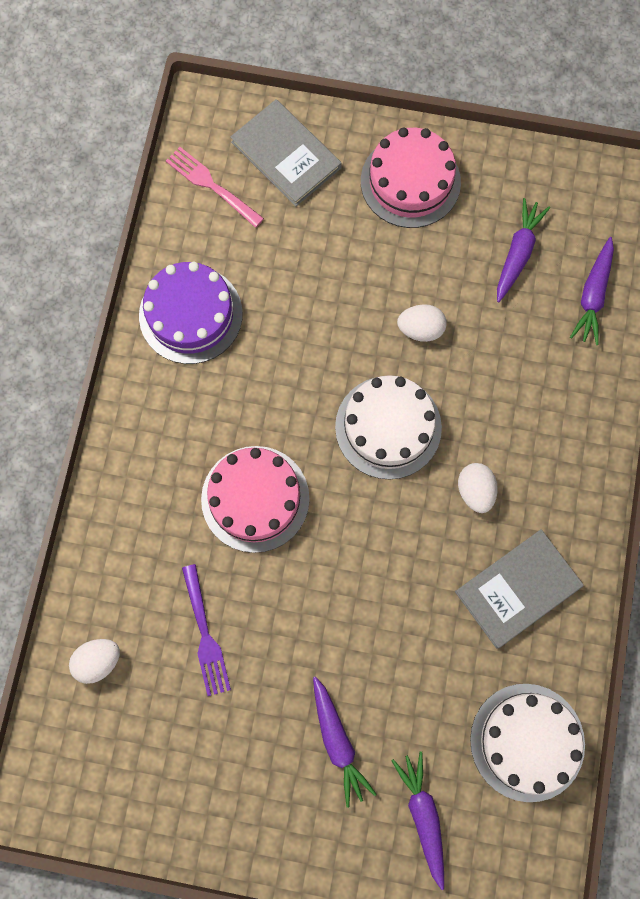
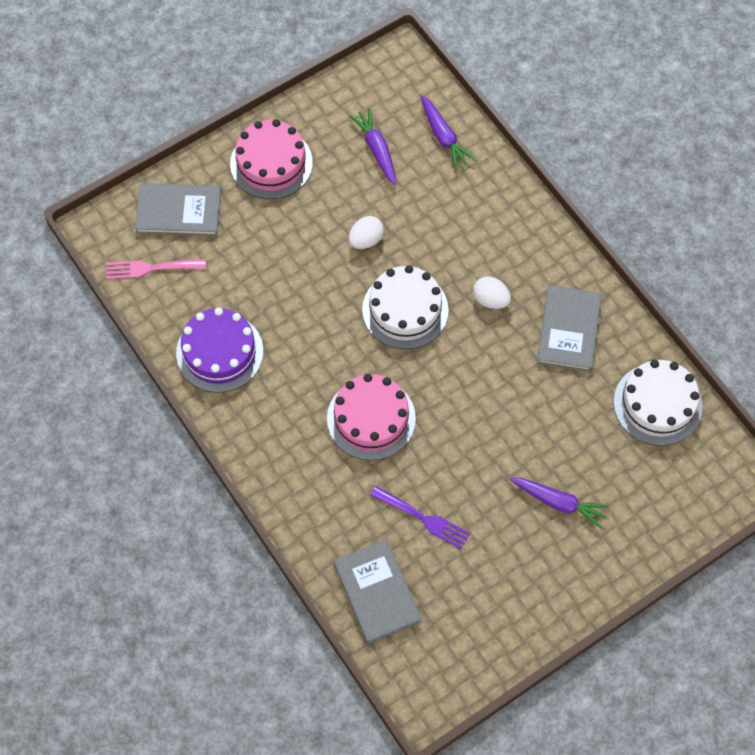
camera: 45 degrees left, 10 degrees down
(98, 661) = (377, 592): white egg -> grey book
(423, 815) = (644, 495): purple carrot -> none

